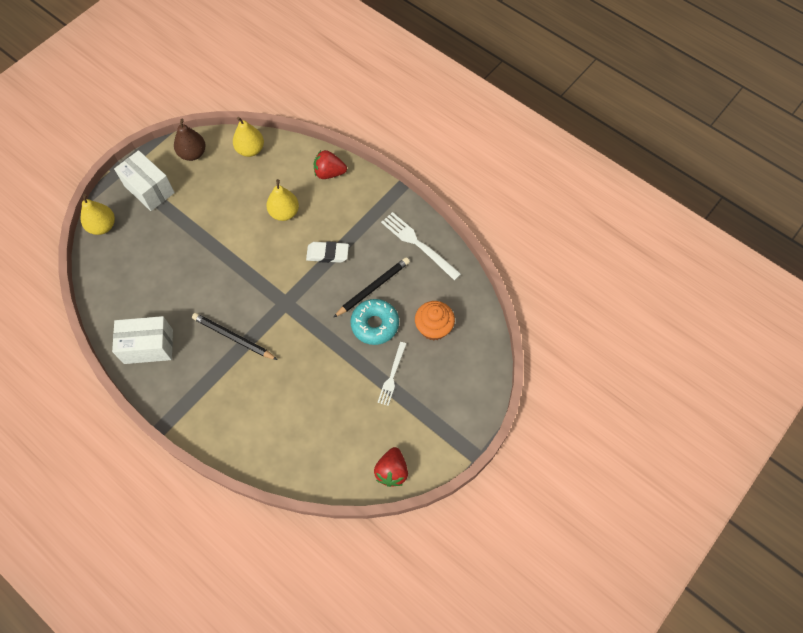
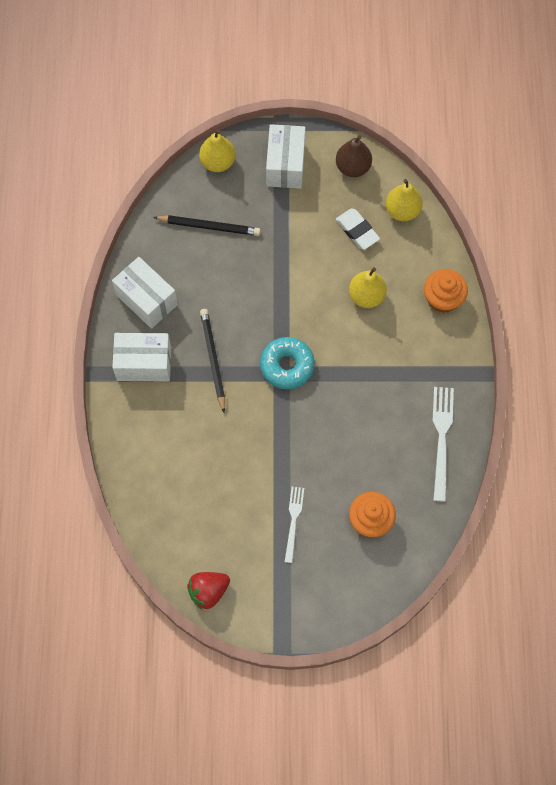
camera: 50 degrees right, 5 degrees up
(191, 385) = (144, 364): none -> white box
(327, 254) = (360, 368): white eraser -> white eraser (357, 231)
(329, 173) = (442, 298): red strawberry -> orange cupcake
(373, 288) = (362, 435): black pencil -> black pencil (209, 226)
(375, 324) = (328, 466): turquoise donut -> turquoise donut (287, 366)
(392, 375) = (293, 521): white fork -> white fork turned 120 degrees clockwise

